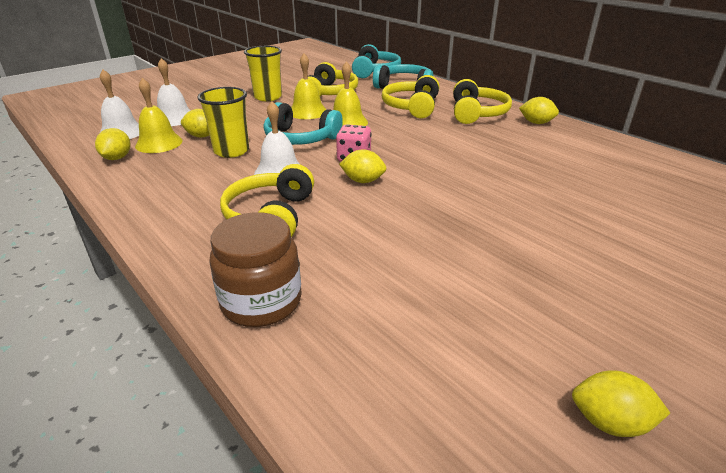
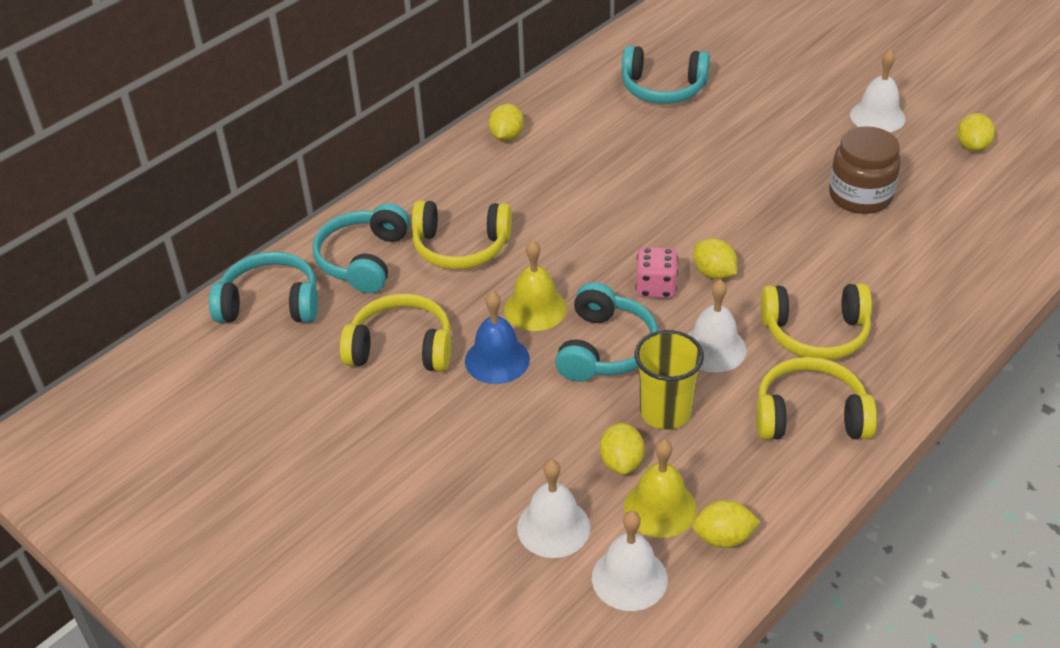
camera: 95 degrees left, 10 degrees up
(261, 301) = (947, 309): brown jar -> brown jar (860, 196)
(268, 97) = (430, 426): yellow cup -> none
(307, 112) = (497, 360): yellow bell -> blue bell
(363, 181) = (714, 273): yellow lemon -> yellow lemon turned 45 degrees counterclockwise
(477, 113) = (479, 184): yellow headphones -> yellow headphones (810, 415)
(637, 185) = (663, 88): none -> turquoise headphones
(653, 326) = (877, 116): none -> white bell

